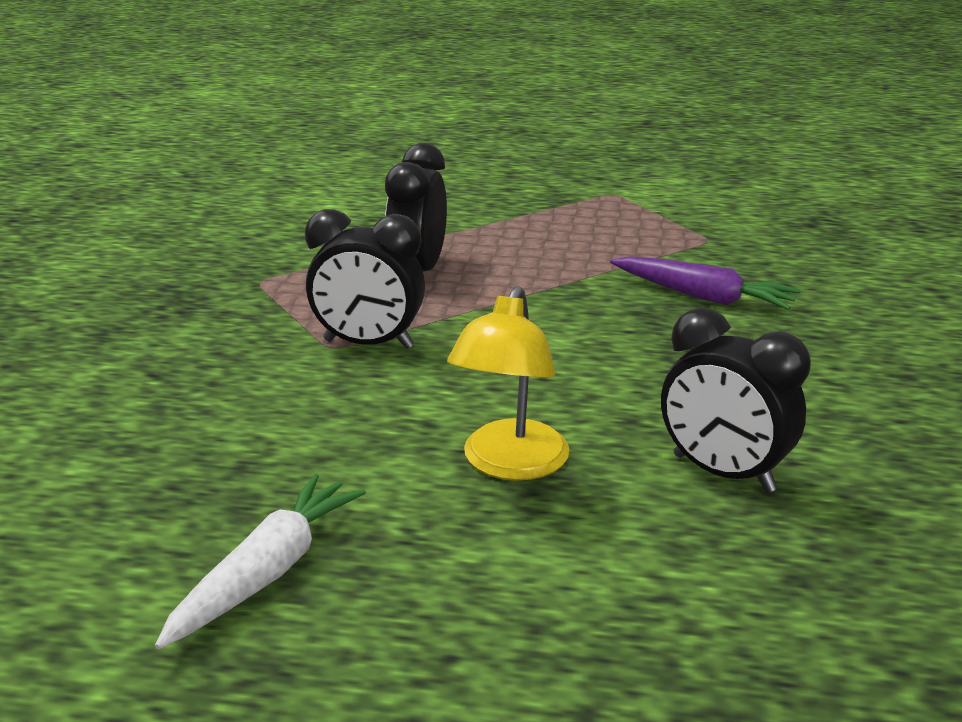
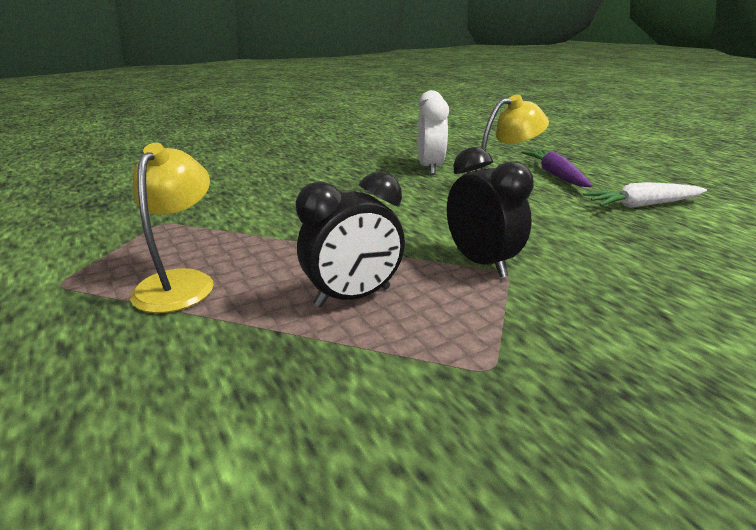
camera: 130 degrees left, 0 degrees up
(550, 226) = (181, 282): none -> yellow lamp
(703, 297) = (267, 203): purple carrot -> purple carrot (555, 175)
(723, 473) = (430, 168): black clock -> white clock

